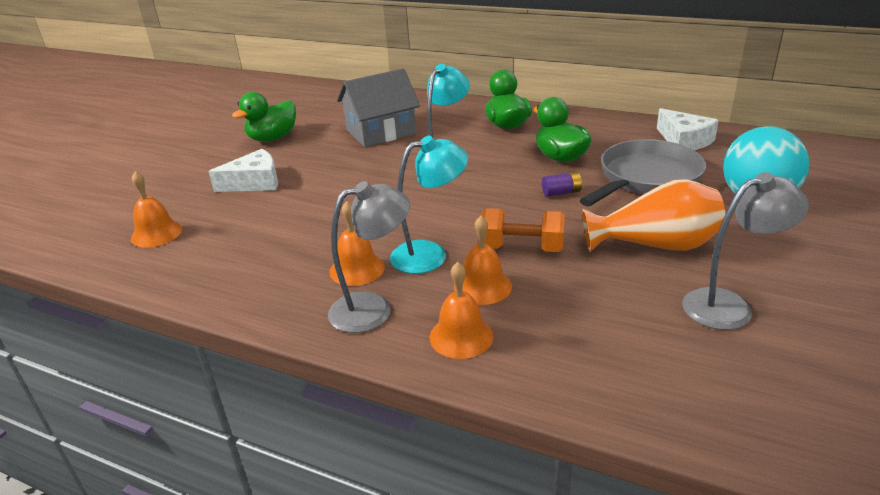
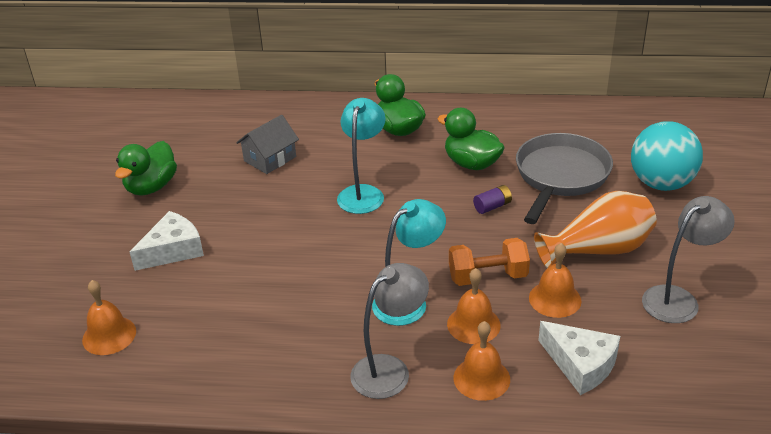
camera: 20 degrees left, 5 degrees up
(357, 269) = (348, 331): orange bell -> orange bell (555, 299)
(381, 132) = (270, 159): grey house -> grey house, size x0.65
(684, 141) = (575, 124): white cheese -> white cheese (580, 364)

